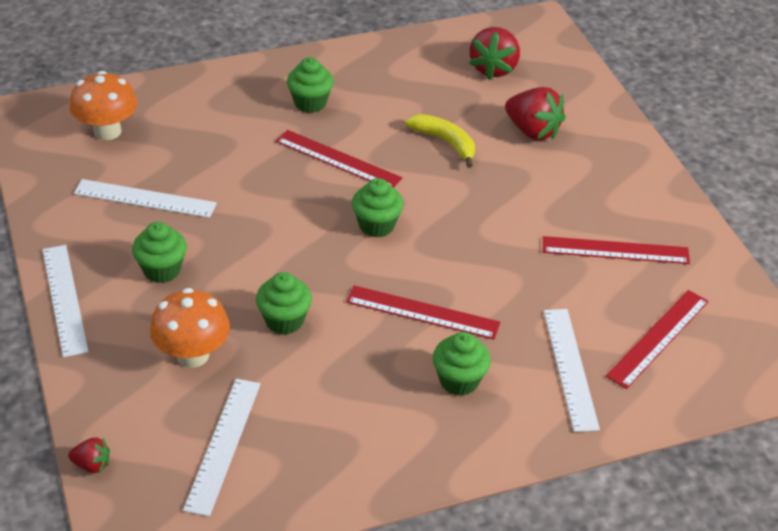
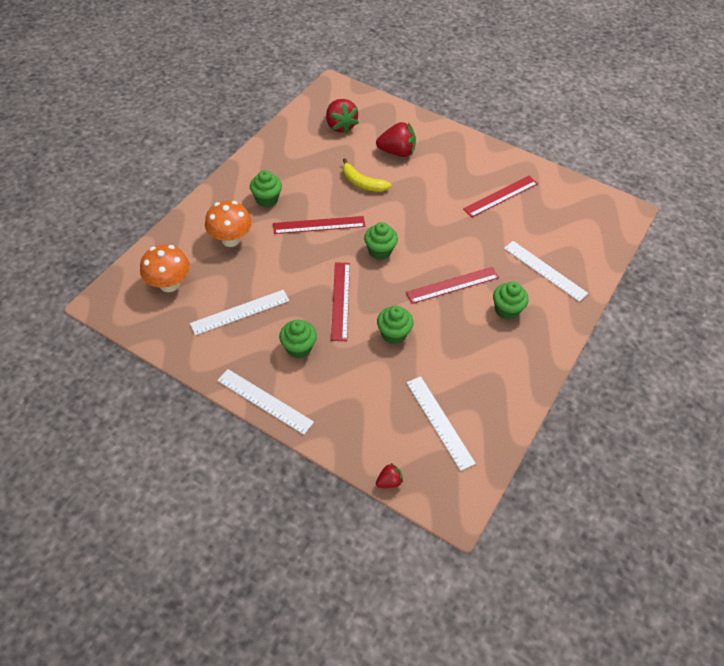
camera: 40 degrees left, 10 degrees up
(192, 355) = (370, 385): orange mushroom -> orange mushroom (230, 239)
(445, 142) = (362, 183): yellow banana -> yellow banana turned 150 degrees counterclockwise
(658, 338) = (563, 230): red ruler -> red ruler (340, 300)

